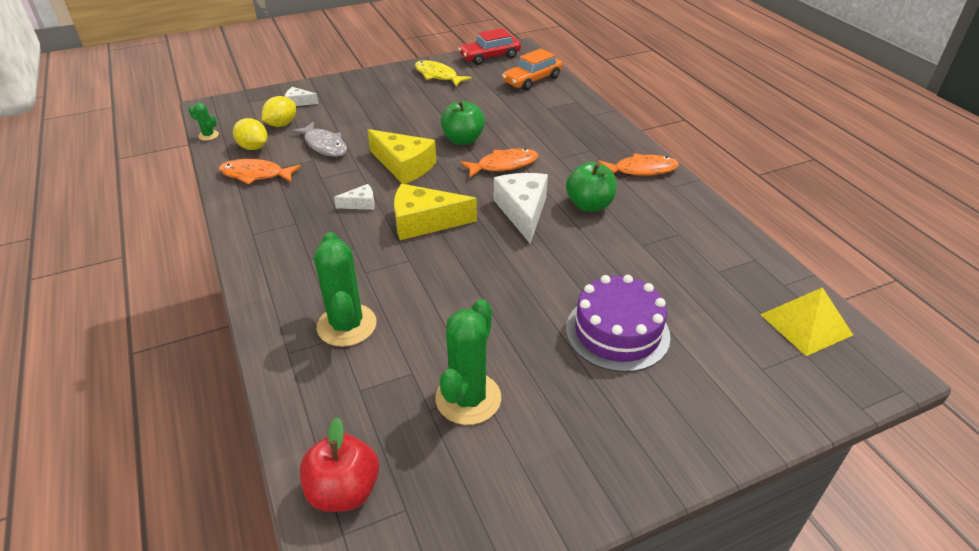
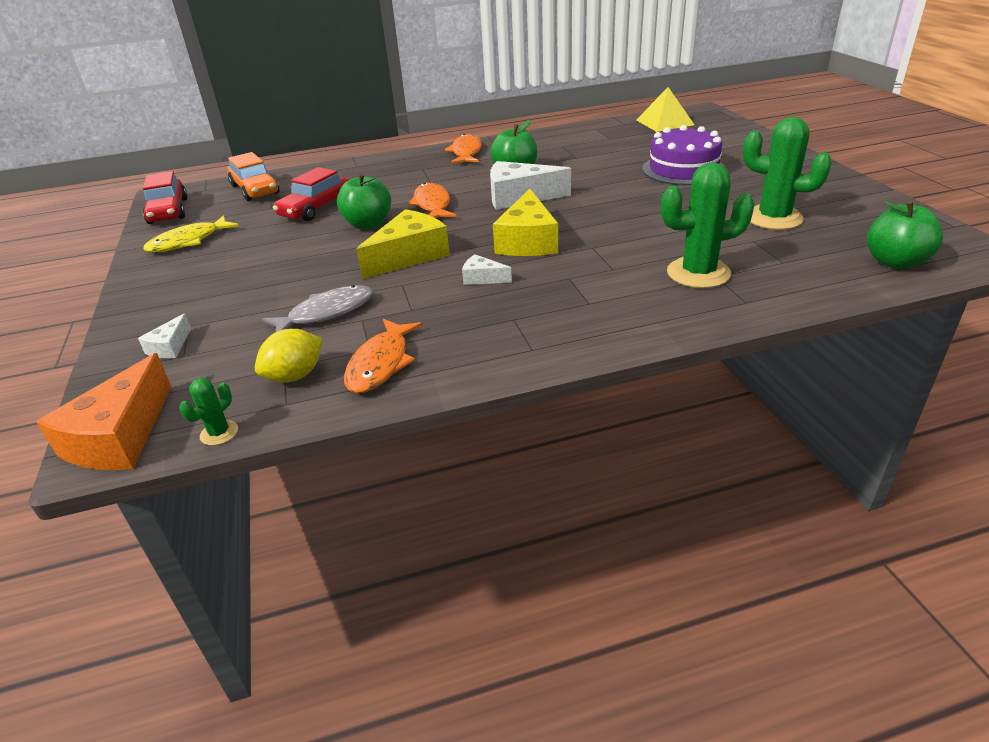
camera: 80 degrees left, 5 degrees down
(218, 109) = (120, 436): none -> orange cheese
(281, 124) = (235, 356): yellow lemon -> none
(344, 491) = (895, 262): red apple -> green apple
(360, 204) = (482, 278): white cheese -> white cheese turned 60 degrees counterclockwise
(496, 112) = (316, 208): none -> red car

